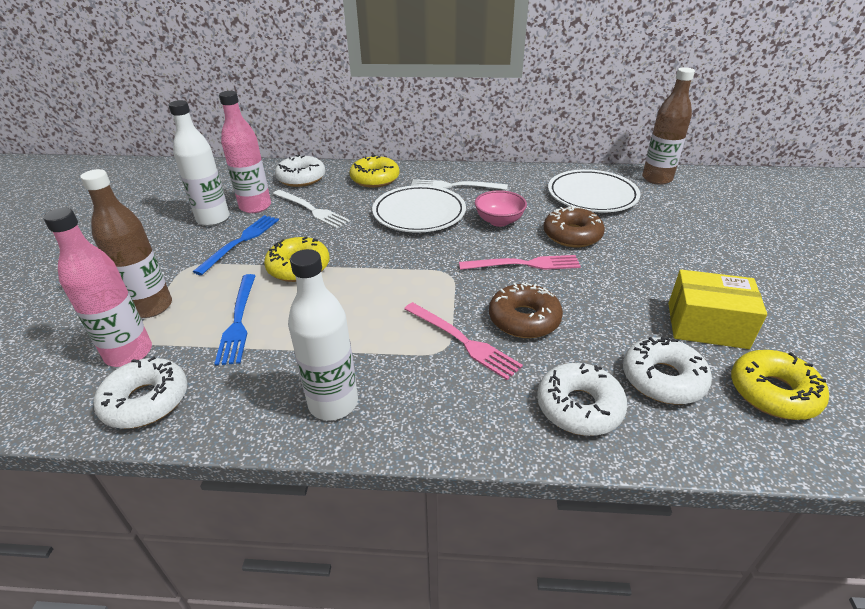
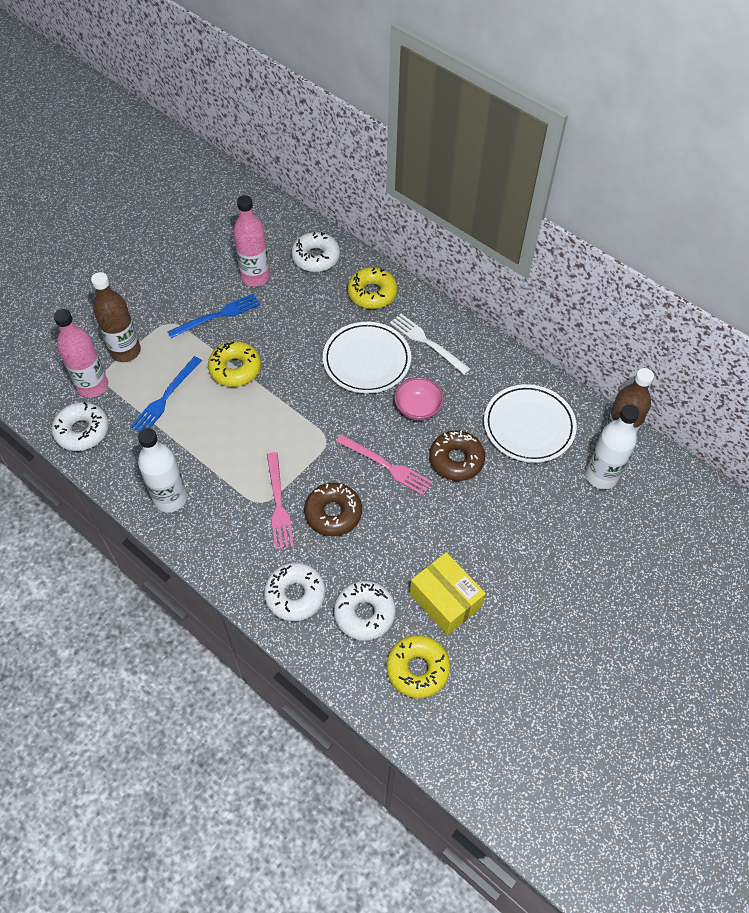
camera: 35 degrees right, 20 degrees up
(213, 219) = (217, 275): white bottle -> white bottle (601, 476)
(311, 210) = (292, 306): white fork -> none

